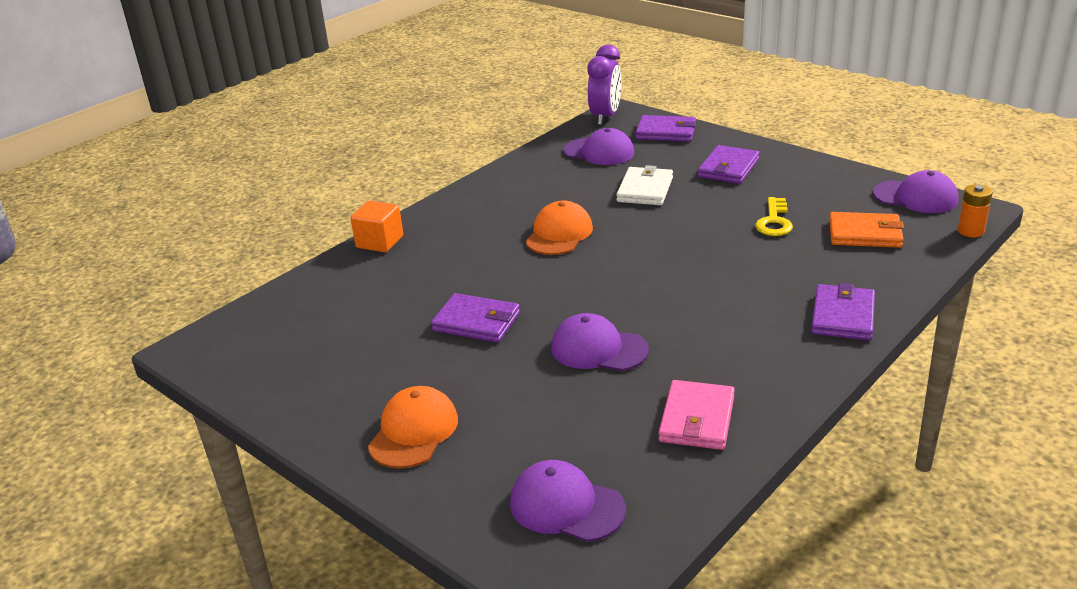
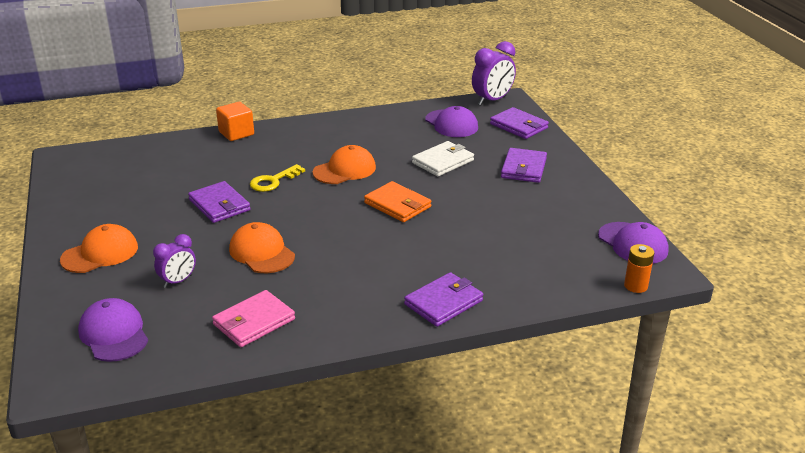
camera: 30 degrees right, 0 degrees up
(553, 418) = (178, 281): none -> purple clock
(598, 349) = (262, 252): purple cap -> orange cap
(728, 168) = (523, 168): purple wallet -> purple wallet turned 45 degrees counterclockwise
(774, 221) = (497, 218): yellow key -> yellow key (273, 181)
(865, 234) = (550, 254): orange wallet -> orange wallet (397, 205)

